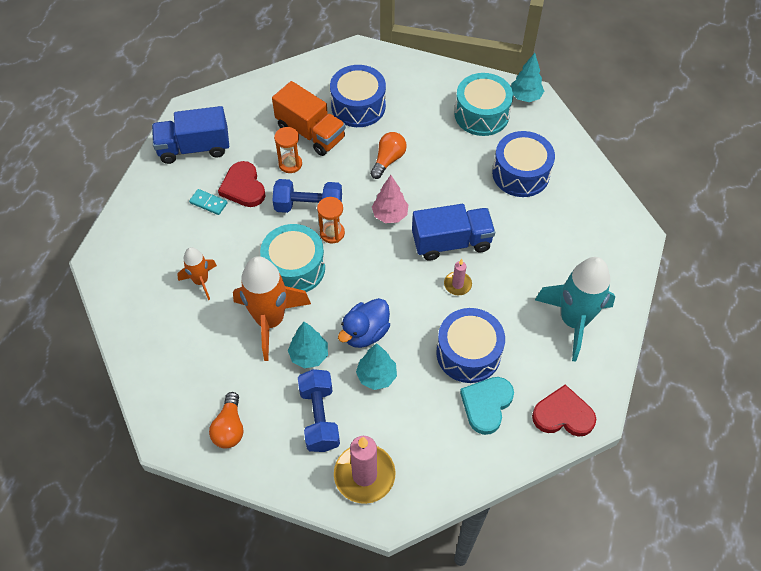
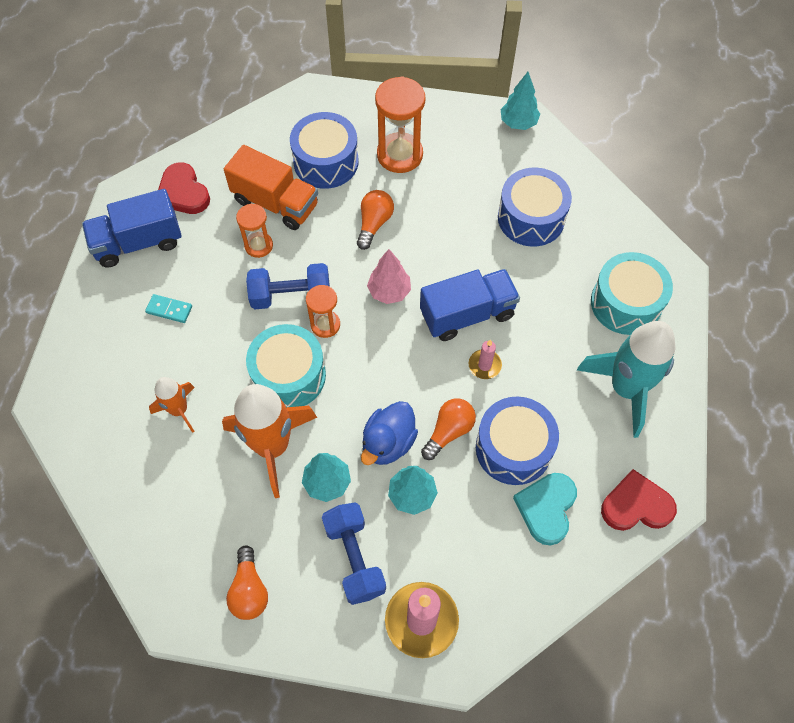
camera: 10 degrees left, 5 degrees up
(243, 187) = (208, 283): red heart -> red heart (183, 192)
(417, 332) = (449, 431): none -> orange light bulb
(420, 109) = (400, 155): none -> orange hourglass
(481, 114) = (472, 152): turquoise drum -> turquoise drum (626, 303)

